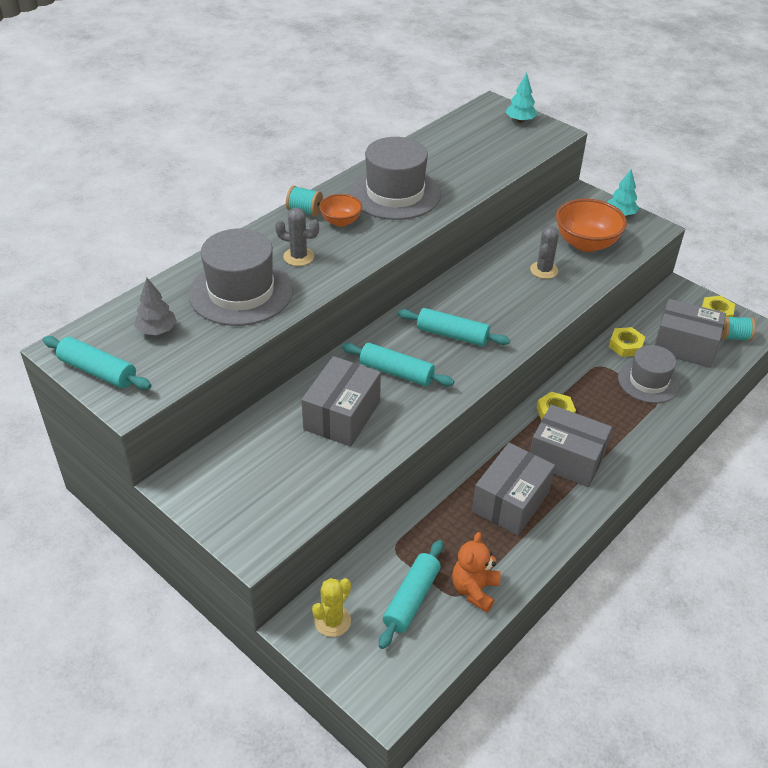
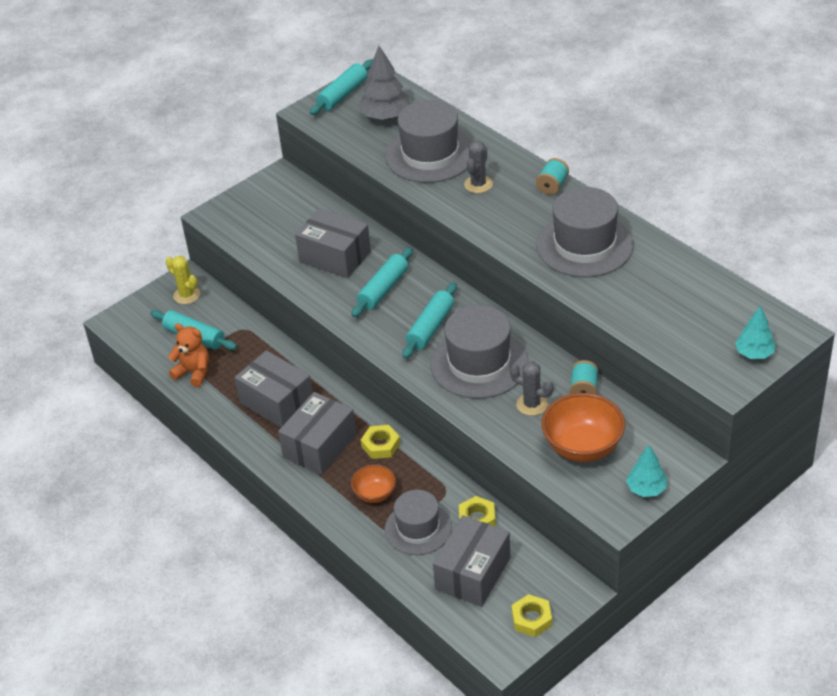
camera: 100 degrees right, 0 degrees up
(157, 330) = (385, 116): grey tree -> grey tree, size x1.56
(341, 221) = (534, 209): orange bowl -> orange bowl (375, 494)
(498, 302) = (479, 363): none -> grey hat
(733, 337) = (486, 626): turquoise spool -> turquoise spool (584, 389)

